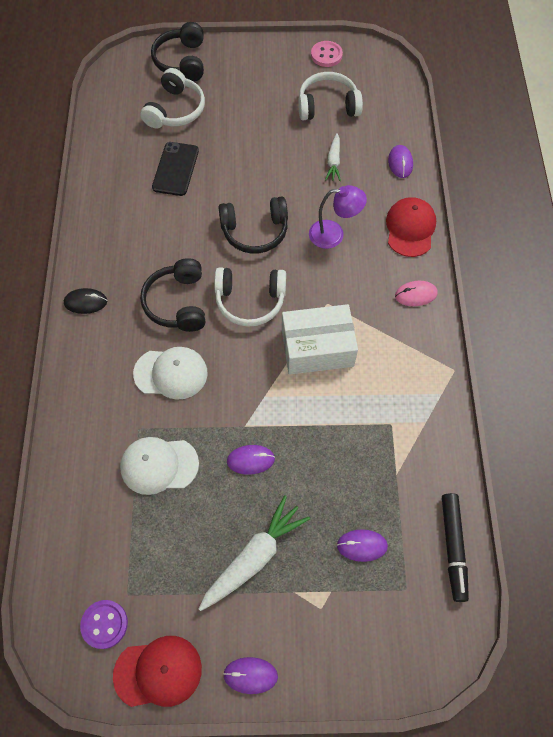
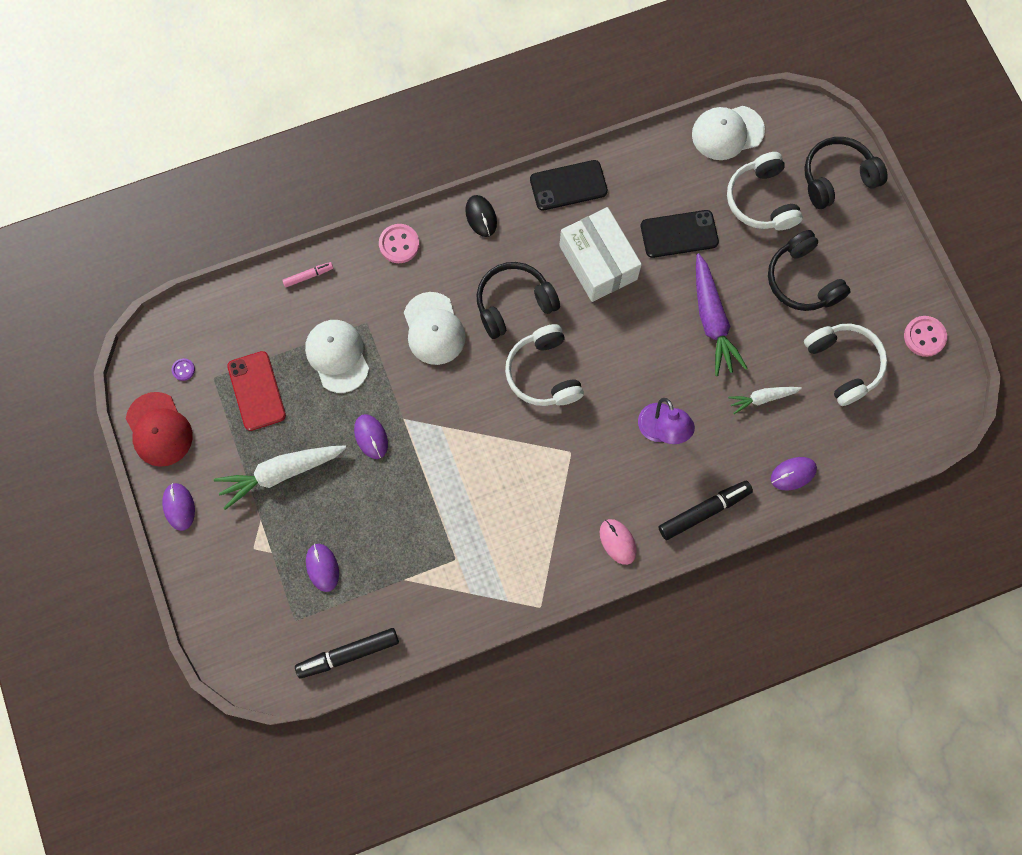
camera: 70 degrees right, 10 degrees up
(66, 467) = (308, 276): none -> pink marker
(76, 376) = (399, 244): none -> pink button
(93, 229) = (568, 185): none -> black phone
(104, 624) = (183, 370): purple button -> purple button, size x0.54
(109, 112) = (727, 132): none -> white cap
(160, 554) = (256, 391): none -> red phone
(175, 110) = (761, 200): white headphones -> white headphones turned 75 degrees clockwise
(254, 556) = (281, 473): white carrot -> white carrot turned 135 degrees clockwise
(255, 231) = (631, 347): black headphones -> black headphones (802, 280)
(257, 171) = (712, 320): none -> purple carrot
(317, 348) = (514, 459): white box -> white box (598, 262)
(410, 228) = (703, 511): red cap -> black marker

